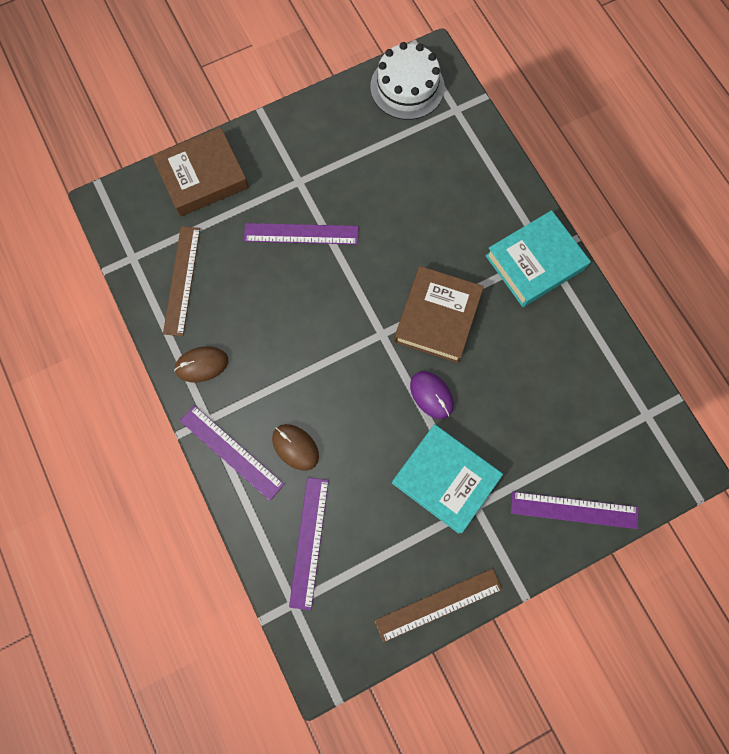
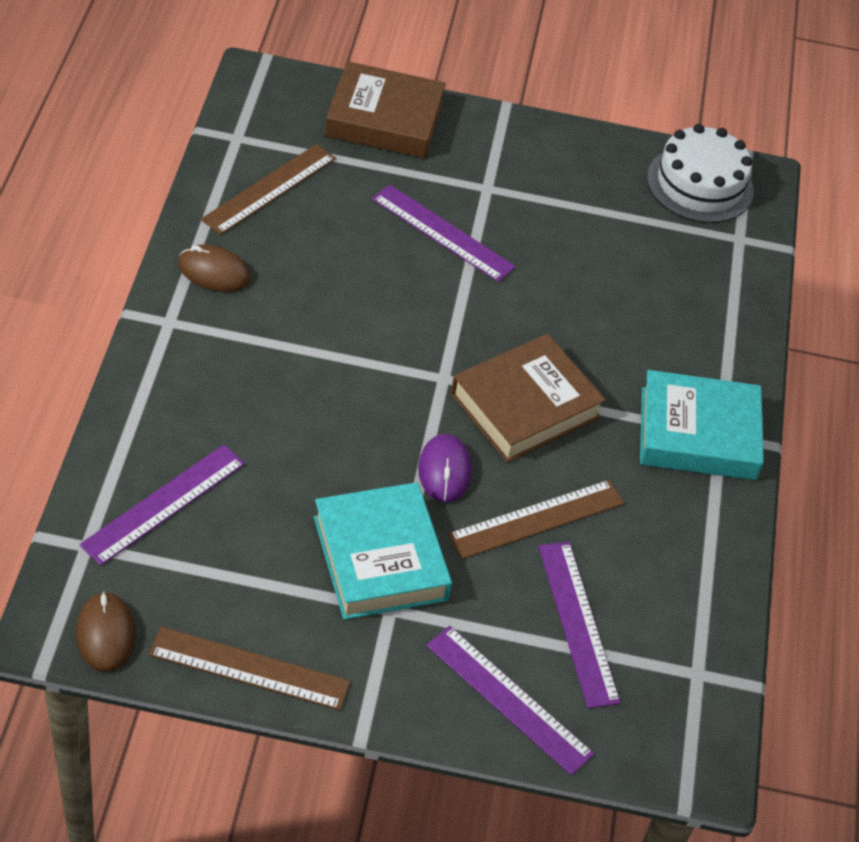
camera: 30 degrees right, 25 degrees down
(231, 452) = (165, 366): purple ruler -> purple ruler (578, 622)
(295, 447) = (239, 410): brown mouse -> brown mouse (105, 634)
(500, 386) = (536, 519): none -> brown ruler

